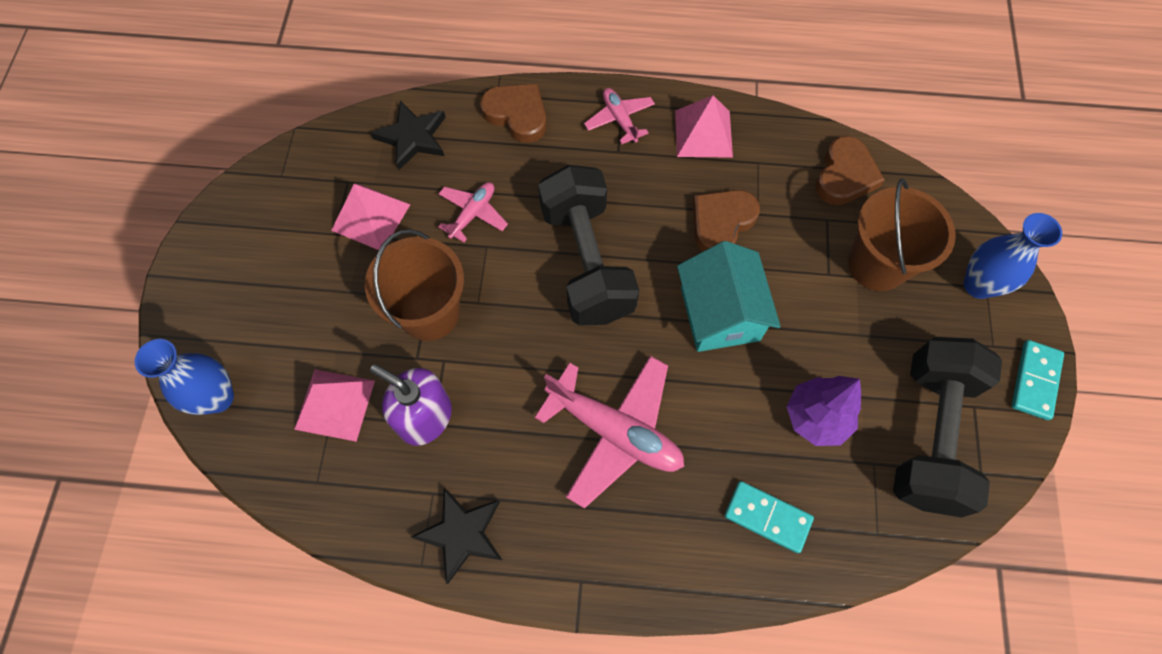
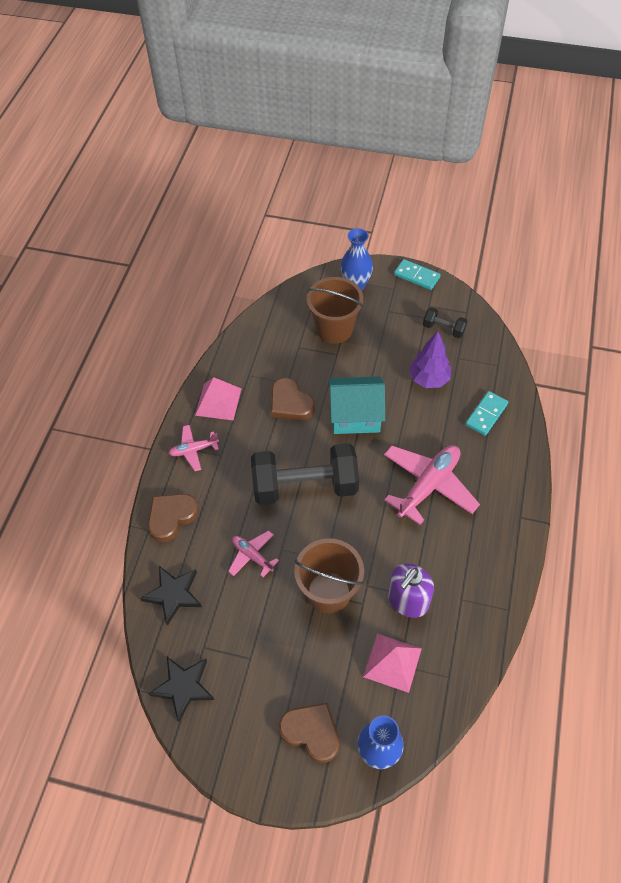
camera: 80 degrees left, 10 degrees down
(371, 217) = (240, 630): pink pyramid -> none
(462, 534) = (489, 583): black star -> black star (183, 687)
(845, 175) = (269, 331): brown heart -> brown heart (311, 732)
(930, 435) = (443, 329): black dumbbell -> black dumbbell, size x0.45

